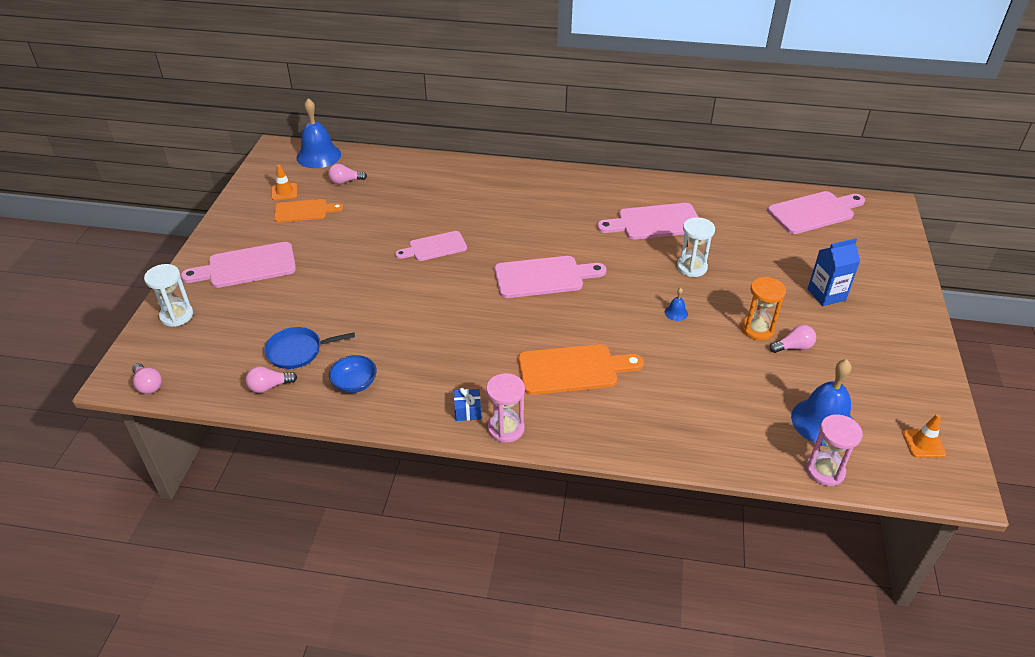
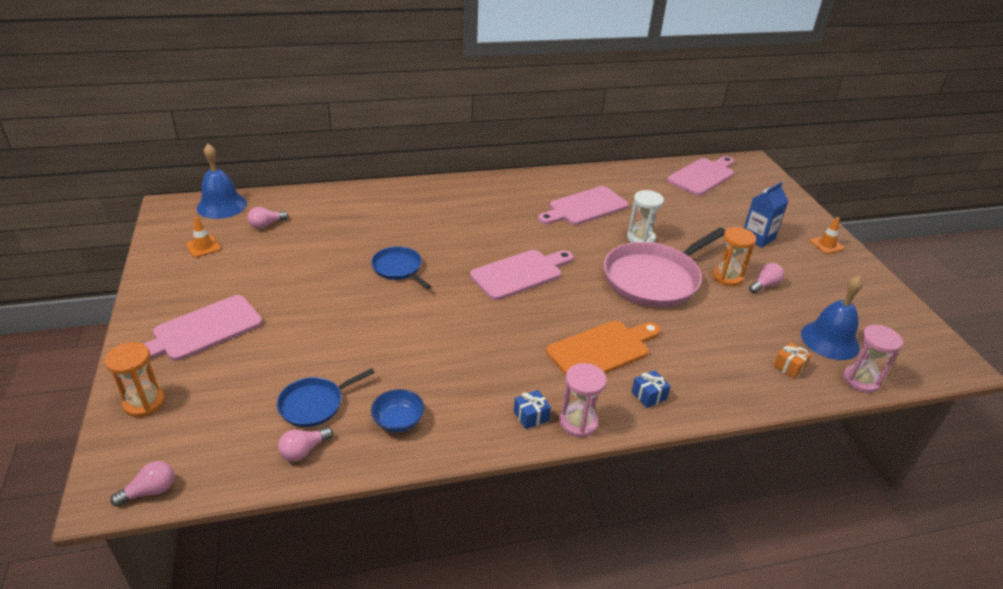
camera: 25 degrees left, 5 degrees down
(148, 385) = (150, 491): pink light bulb -> pink light bulb turned 60 degrees counterclockwise
(176, 316) = (144, 403): white hourglass -> orange hourglass
(304, 211) = (237, 261): orange cutting board -> none
(435, 247) = (398, 268): pink cutting board -> blue pan
(588, 423) = (649, 395): none -> blue gift
(676, 313) = (654, 279): blue bell -> pink pan
(755, 435) = (789, 366): none -> orange gift
(923, 443) = (910, 337): orange traffic cone -> orange traffic cone (826, 245)

